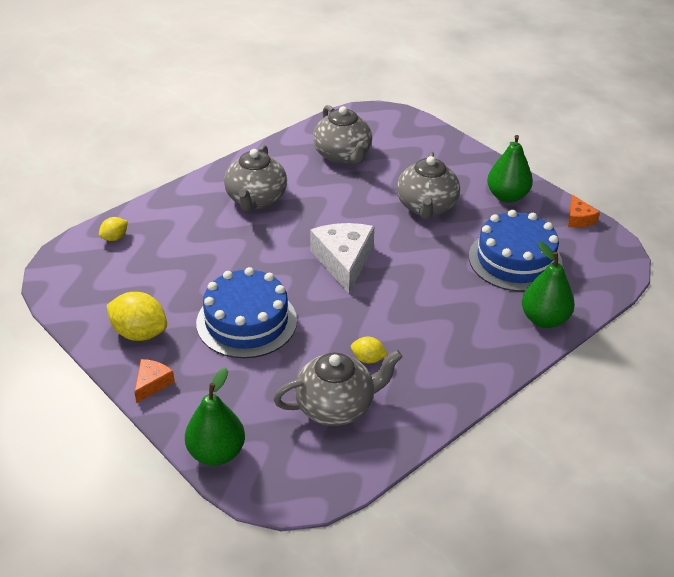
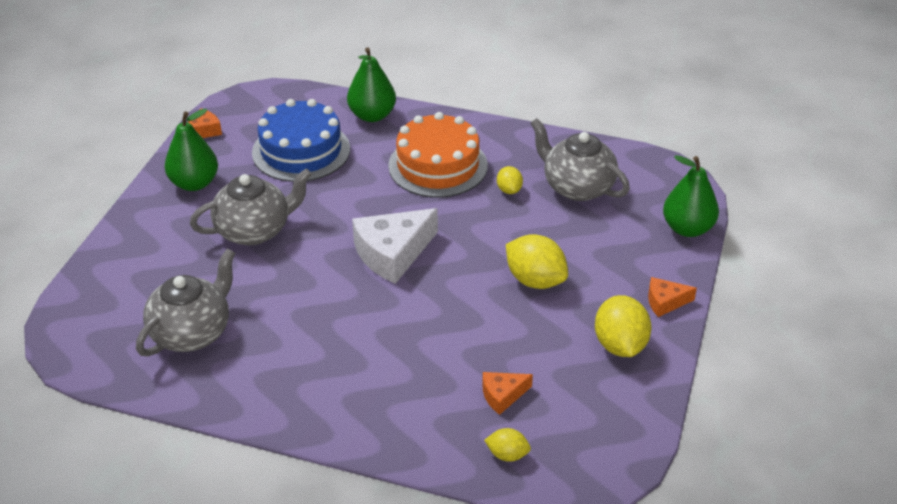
camera: 120 degrees left, 0 degrees up
(160, 256) = (502, 395): none -> orange cheese
(246, 321) = (535, 280): blue cake -> yellow lemon
(256, 199) = (338, 367): grey teapot -> none
(437, 330) = (438, 165): none -> orange cake

